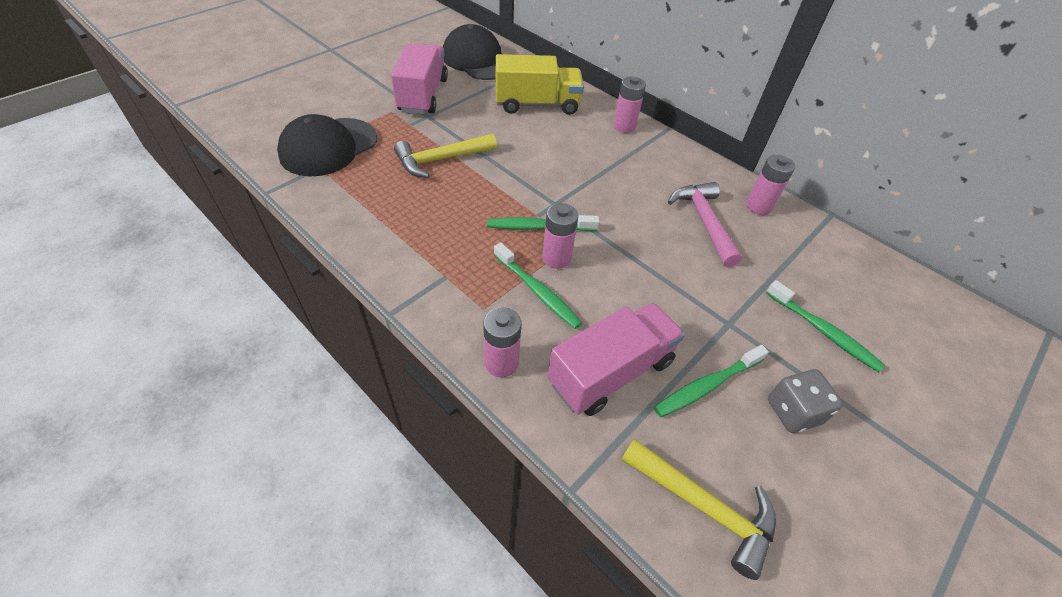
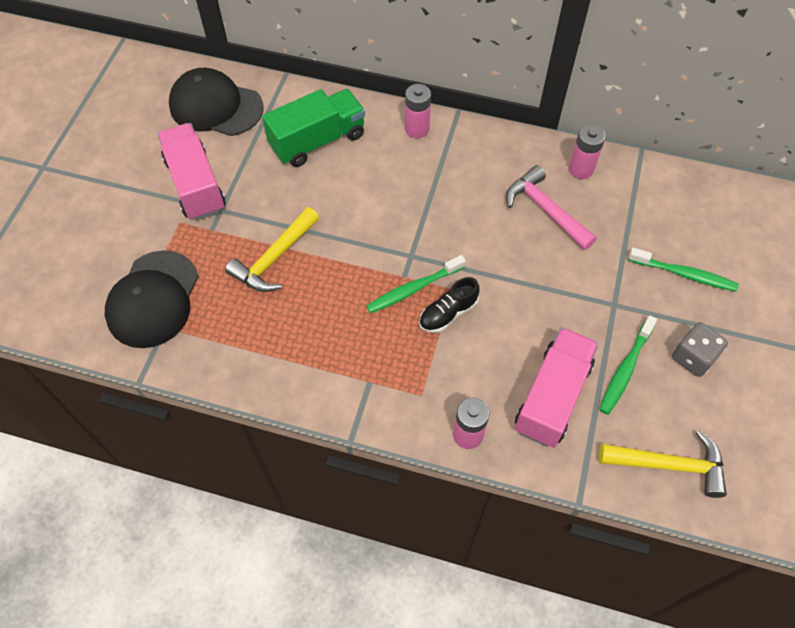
camera: 25 degrees left, 10 degrees up
(537, 104) = (317, 141): yellow truck -> green truck
(537, 291) = (453, 354): green toothbrush -> none
(556, 258) = (448, 313): pink battery -> black shoe

